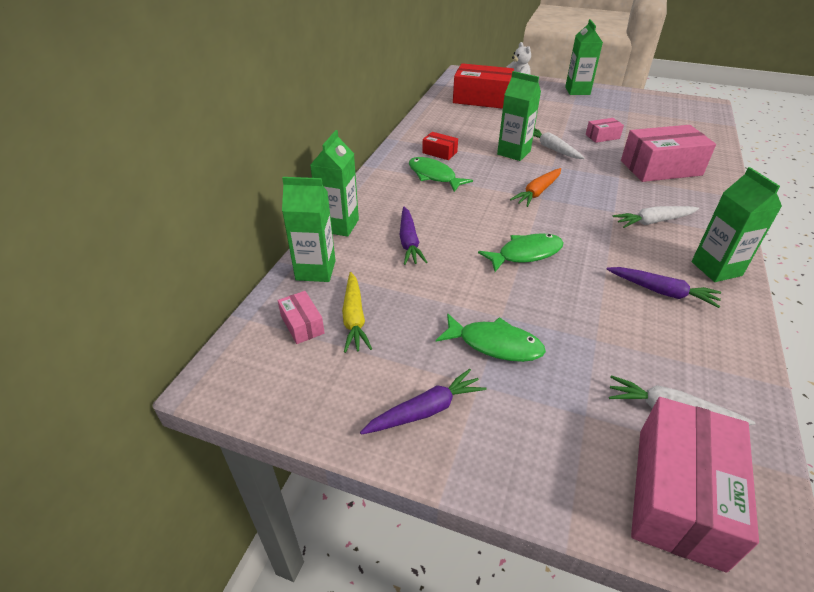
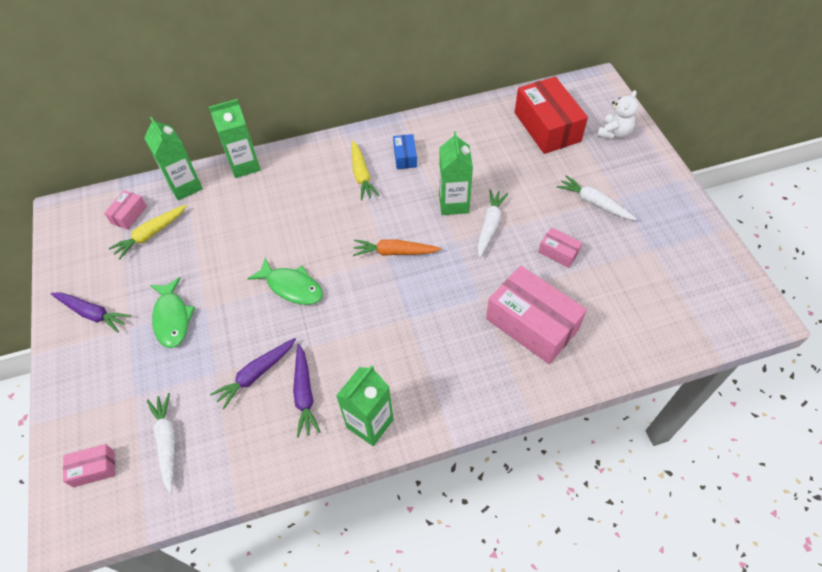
camera: 55 degrees right, 15 degrees up
(409, 242) = (254, 213): purple carrot -> purple carrot (256, 374)
(434, 176) = (361, 175): green fish -> yellow carrot
(439, 152) = (405, 157): red box -> blue box
(577, 91) = (658, 186): green carton -> none
(653, 221) = (414, 353): white carrot -> white carrot (594, 203)
(679, 495) = (94, 468): pink box -> pink box, size x0.47

